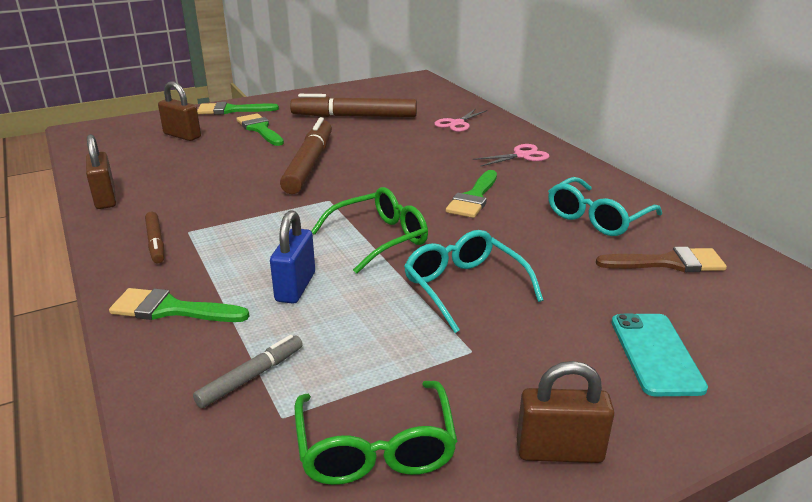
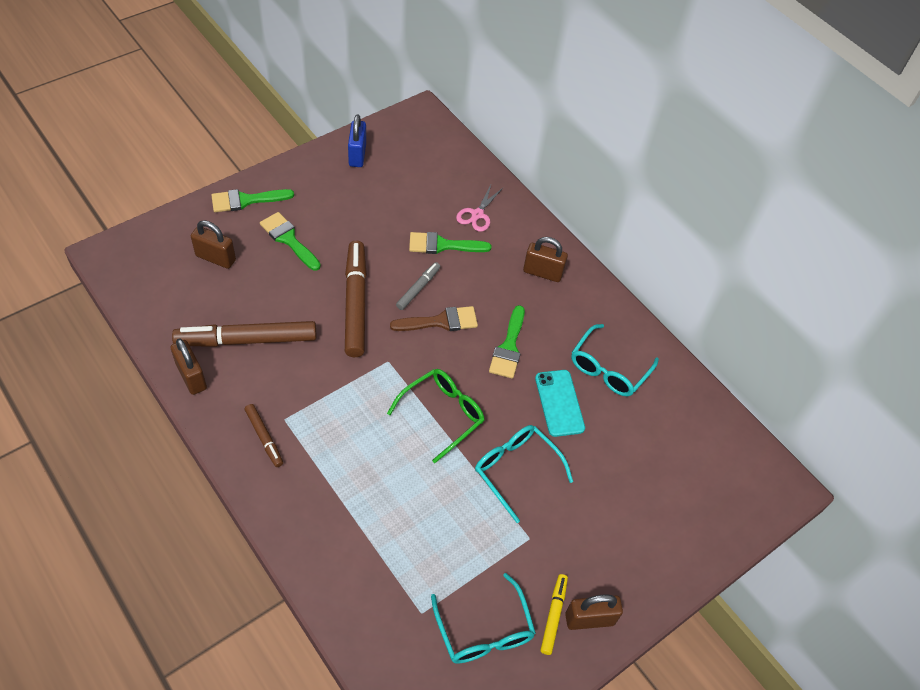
camera: 15 degrees left, 25 degrees up
(171, 309) = (310, 519): green brush -> green brush (442, 245)
(251, 377) = (391, 580): grey marker -> grey marker (418, 289)
(295, 287) = (393, 483): blue padlock -> blue padlock (357, 155)
(354, 116) = (375, 206): brown marker -> brown marker (247, 340)
(376, 448) = (484, 631): green glasses -> turquoise glasses
(497, 441) = (553, 615): none -> yellow marker
(522, 156) = (542, 272): pink scissors -> brown padlock
(656, 354) = (647, 527): turquoise phone -> turquoise phone (559, 403)
(668, 263) = (660, 424): brown brush -> brown brush (441, 321)

